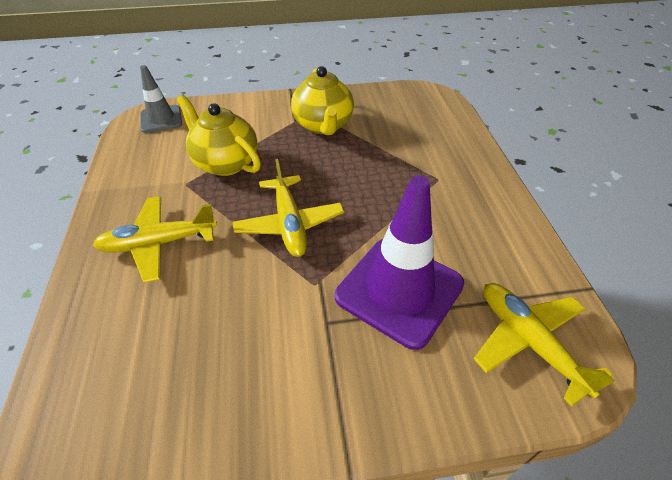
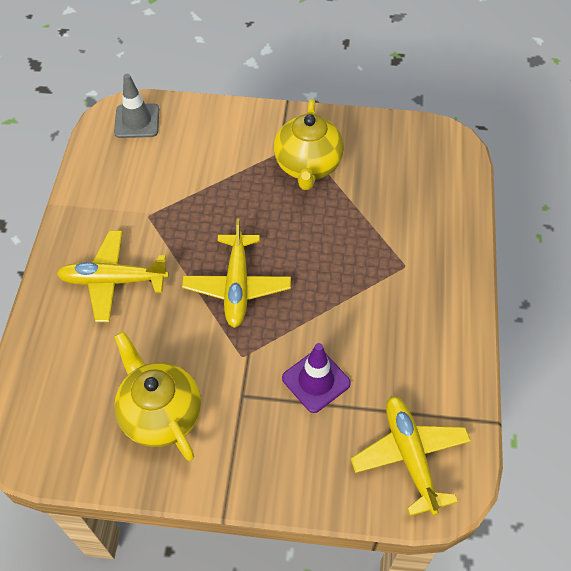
camera: 15 degrees right, 10 degrees up
(225, 163) = (192, 197): yellow teapot -> yellow teapot (160, 414)
(399, 290) = (316, 381): purple traffic cone -> purple traffic cone, size x0.56

